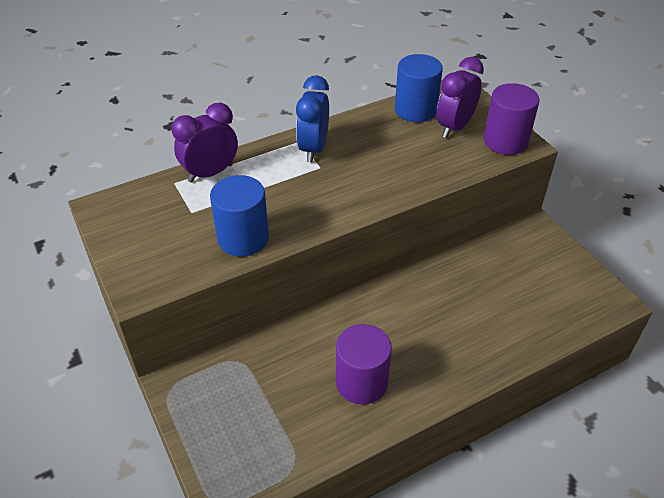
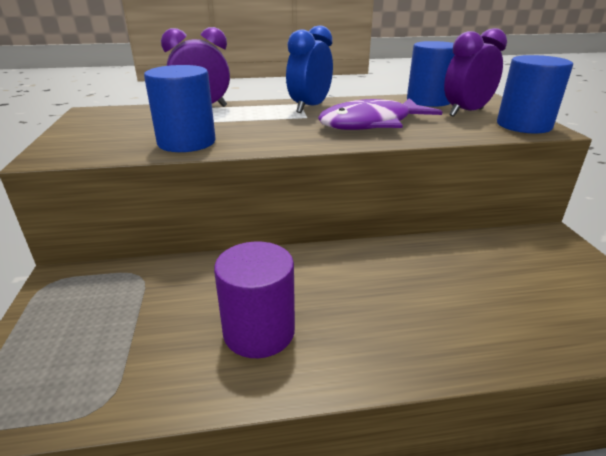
camera: 20 degrees right, 15 degrees down
(383, 168) = (371, 124): none -> purple fish
(505, 141) = (523, 125): purple cylinder -> blue cylinder

